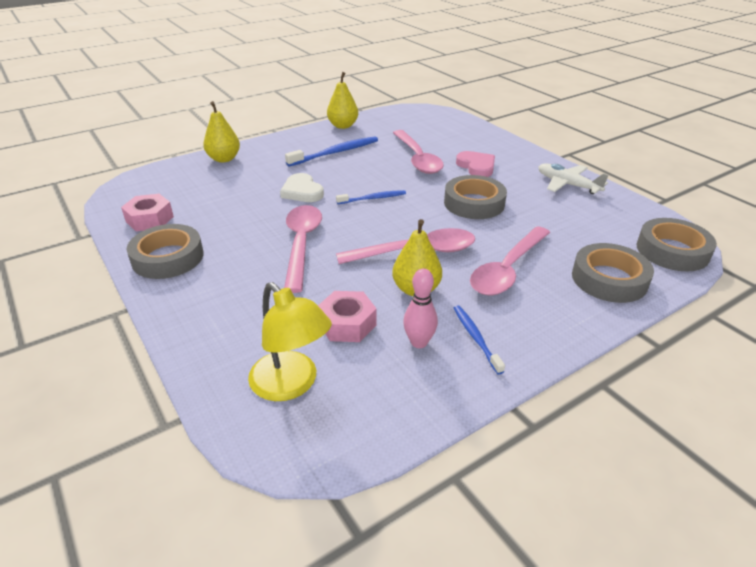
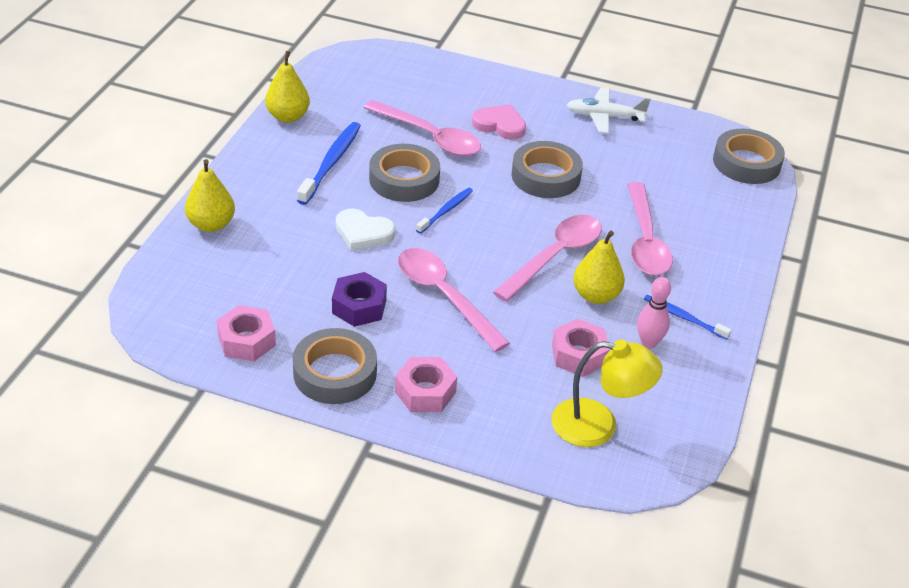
camera: 40 degrees left, 5 degrees up
(203, 295) = (425, 392): none -> pink nut
(239, 228) = (359, 306): none -> purple nut
(609, 279) = (726, 214): grey tape -> grey tape (404, 179)

